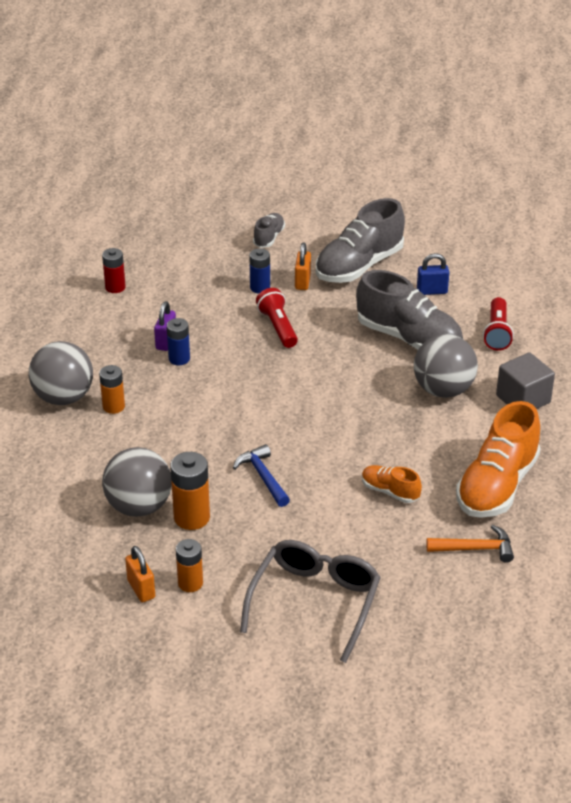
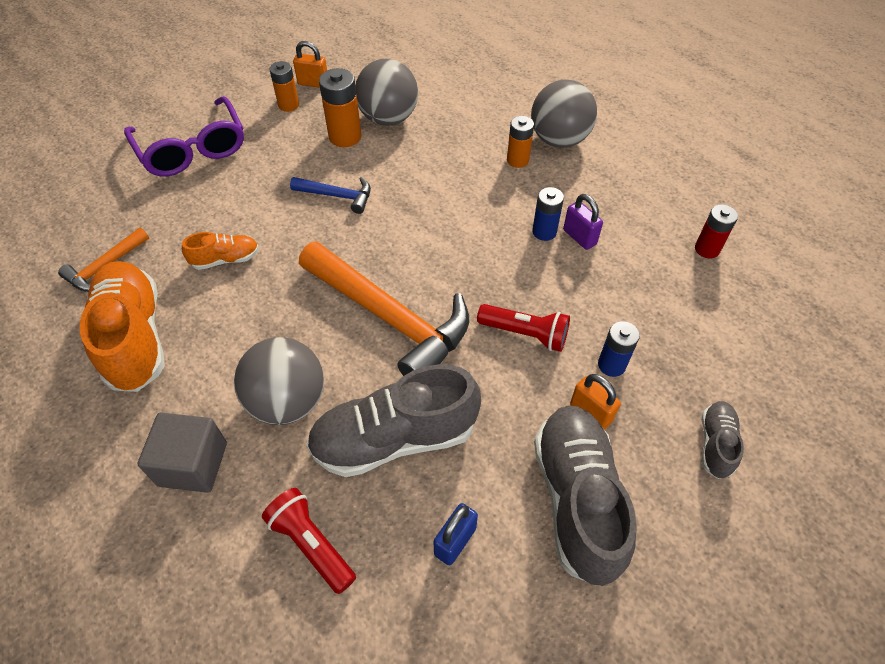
camera: 130 degrees right, 15 degrees up
(269, 237) = (716, 444): grey shoe -> grey shoe turned 135 degrees counterclockwise
(315, 602) = (192, 149): grey glasses -> purple glasses
(336, 385) = (389, 318): none -> orange hammer

